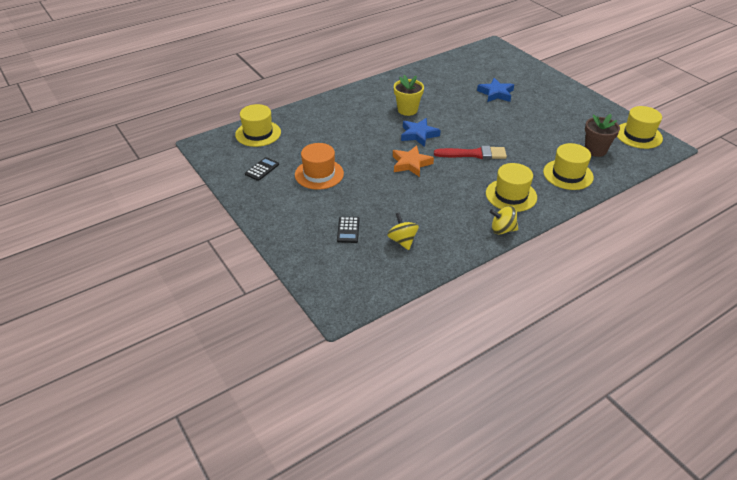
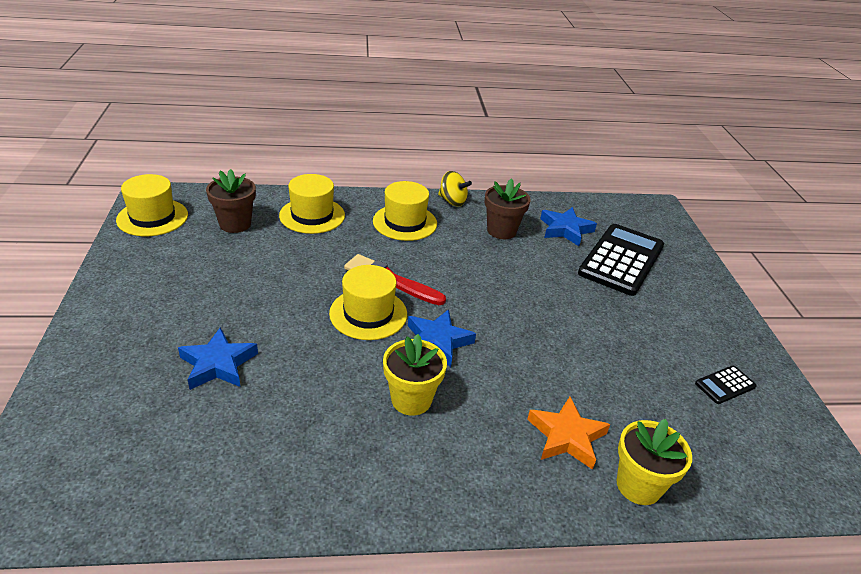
camera: 155 degrees left, 5 degrees down
(258, 133) = (728, 470): yellow hat -> yellow hat (368, 314)
(296, 116) = (638, 485): none -> yellow flower pot
(319, 174) = (633, 340): orange hat -> none
(348, 230) = (621, 260): black calculator -> black calculator, size x2.28
(402, 241) = (565, 229): yellow spinning top -> blue star
(411, 164) = (489, 302): orange star -> orange star (566, 437)
(445, 218) = (501, 231): none -> brown flower pot

